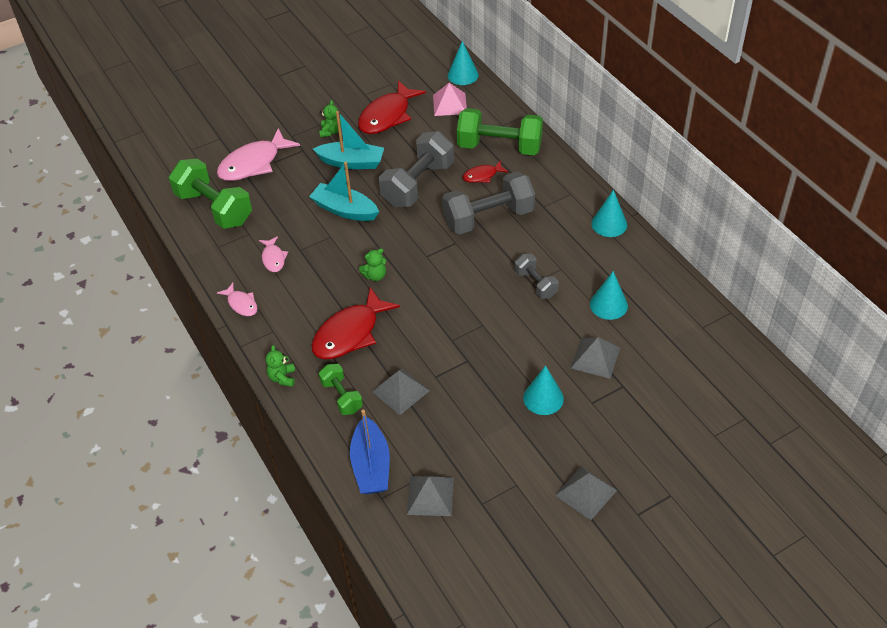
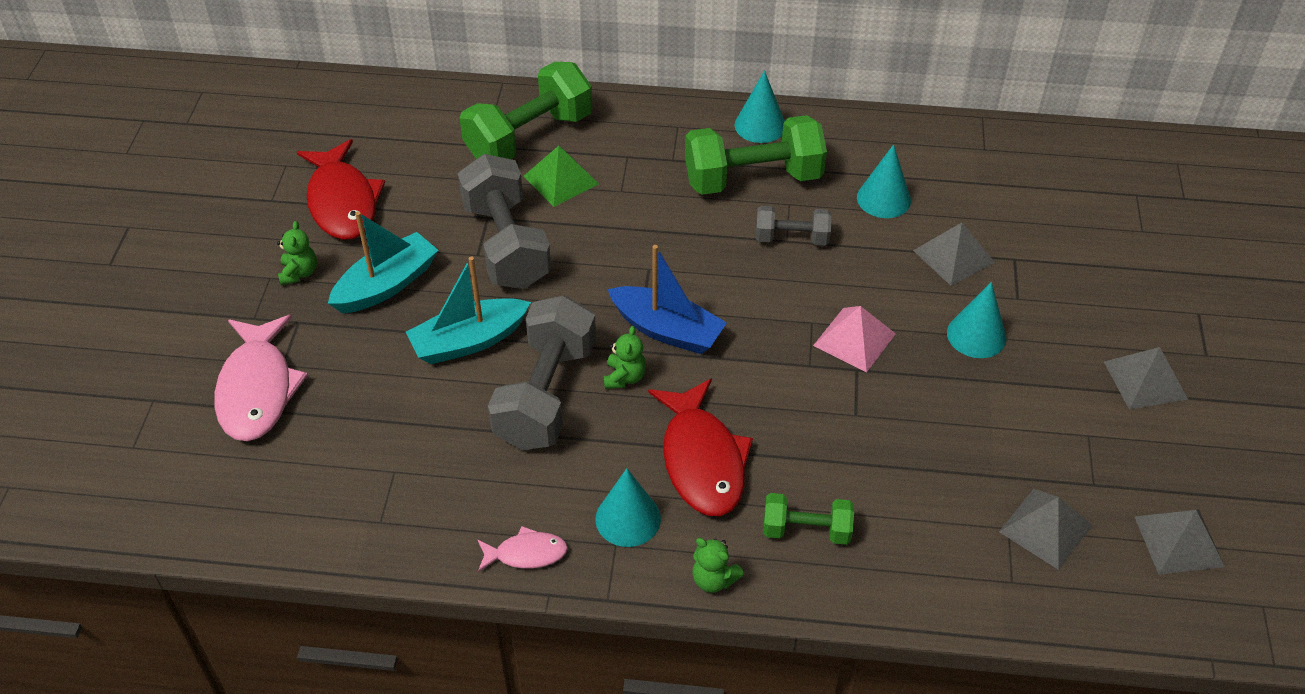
camera: 55 degrees left, 0 degrees up
(214, 208) = (295, 484): green dumbbell -> green dumbbell (753, 179)
(273, 258) = (476, 468): pink fish -> none
(330, 131) = (299, 273): green teddy bear -> green teddy bear turned 45 degrees clockwise
(371, 465) = (950, 563): blue boat -> blue boat (667, 330)
(400, 391) = (850, 462): grey pyramid -> grey pyramid (1179, 541)
(449, 104) = (397, 135): pink pyramid -> pink pyramid (854, 339)
(463, 75) = (360, 94): turquoise cone -> turquoise cone (628, 518)
(482, 176) = (561, 180): red fish -> green pyramid
(488, 218) = (639, 216): grey dumbbell -> grey dumbbell (546, 395)

